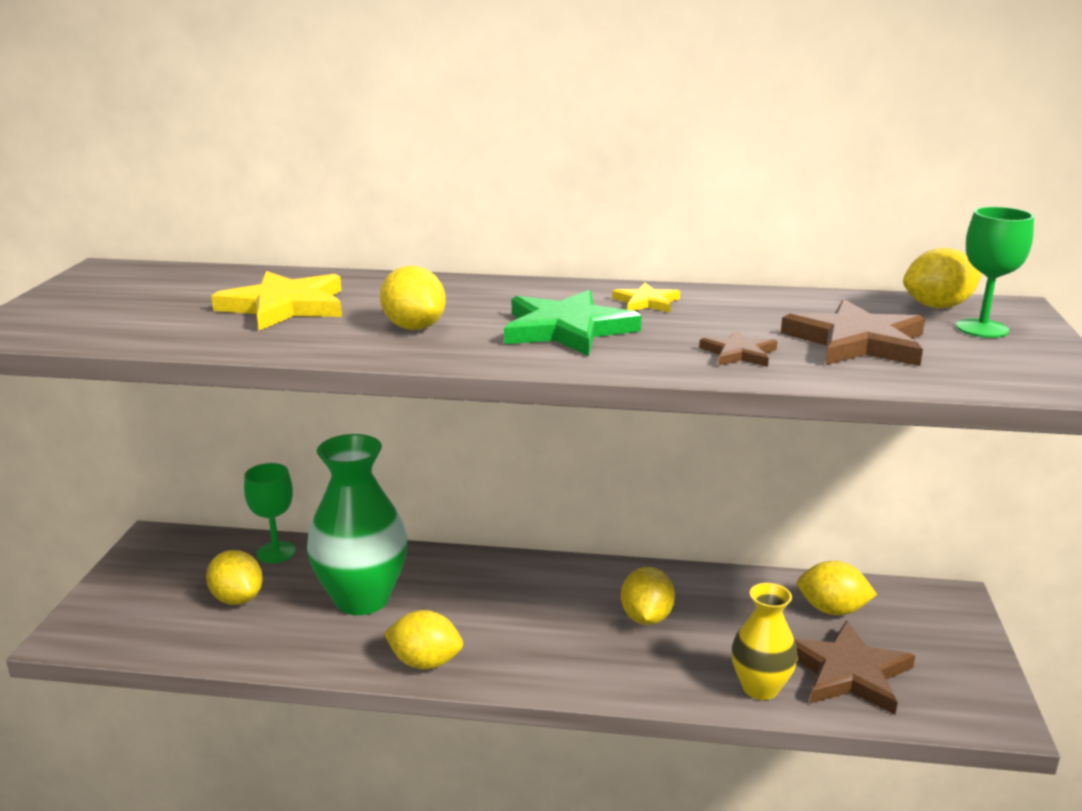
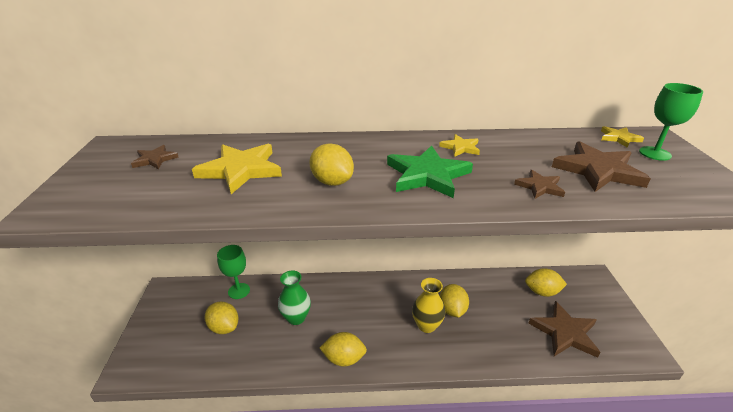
camera: 10 degrees left, 10 degrees up
(164, 288) = (155, 159): none -> brown star
(362, 599) = (296, 318): green vase -> green vase, size x0.59
(760, 688) = (525, 350): yellow vase -> yellow vase (426, 325)
(937, 306) = (619, 138): yellow lemon -> yellow star

